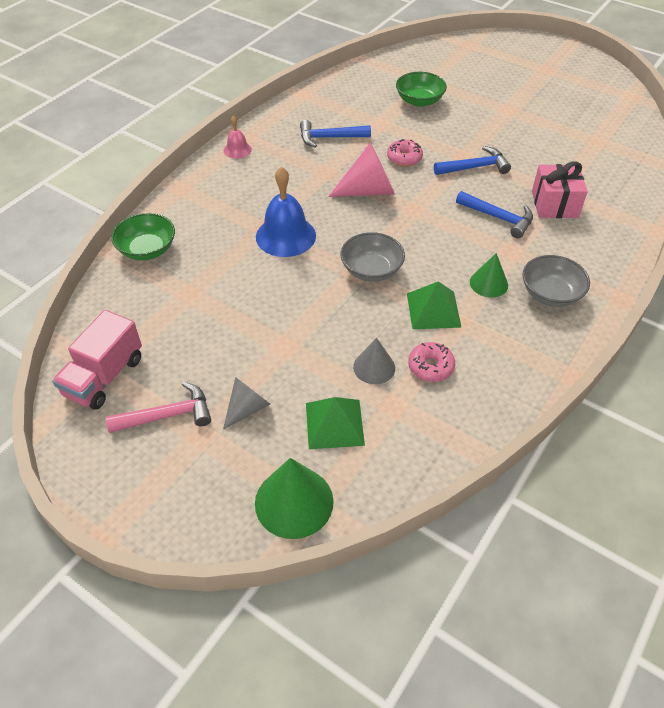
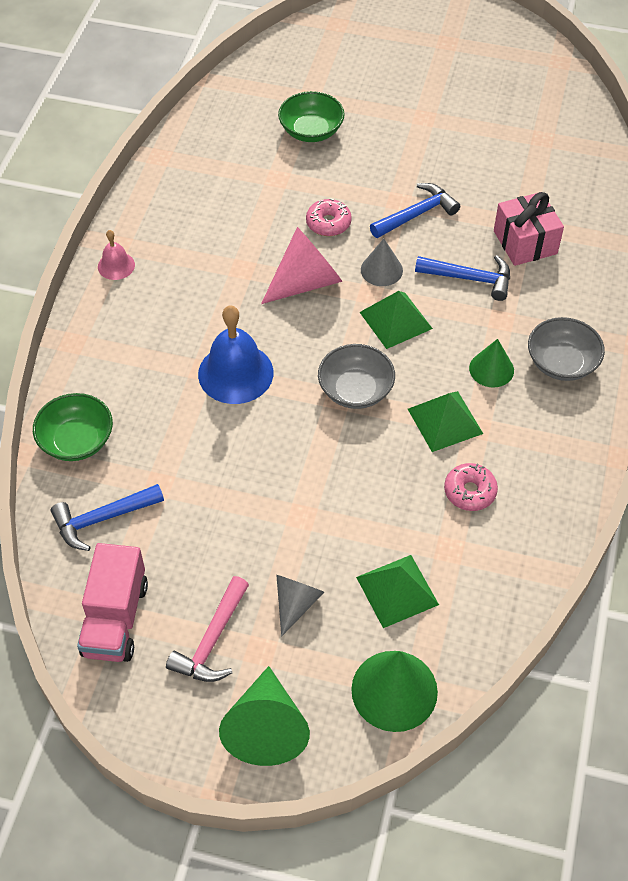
camera: 20 degrees left, 5 degrees up
(167, 415) = (212, 640): pink hammer -> pink hammer turned 150 degrees clockwise
(173, 496) = (266, 728): none -> green cone
(329, 138) = (224, 217): blue hammer -> blue hammer (102, 519)
(374, 367) = (410, 511): grey cone -> grey cone (381, 270)
(426, 231) = (395, 320): none -> green pyramid

